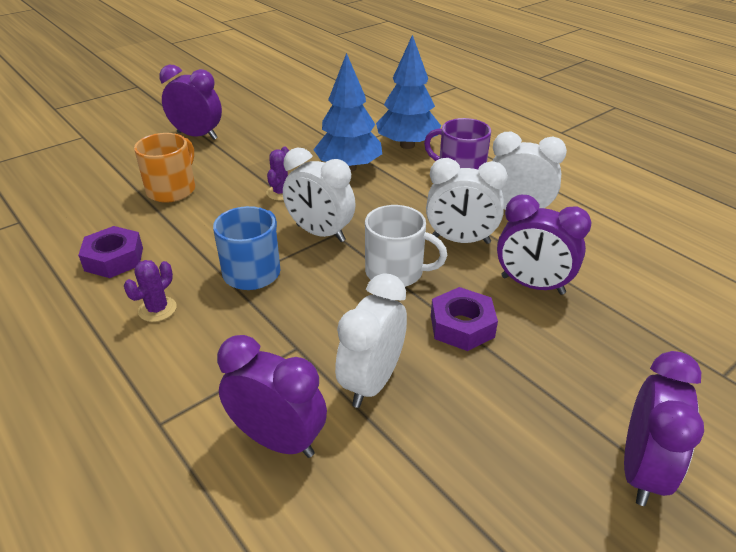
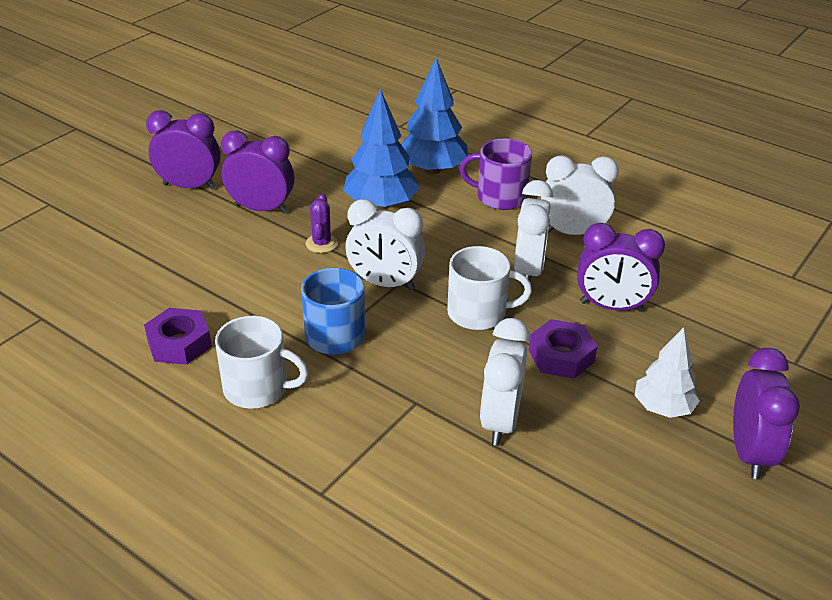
camera: 15 degrees left, 0 degrees up
(157, 309) = (257, 388): purple cactus -> white mug
(172, 189) = (198, 256): orange mug -> none
(278, 440) = (438, 486): purple clock -> purple clock (261, 209)
(460, 240) = (528, 271): white clock -> white clock turned 75 degrees counterclockwise
(553, 399) = (663, 408): none -> white tree

